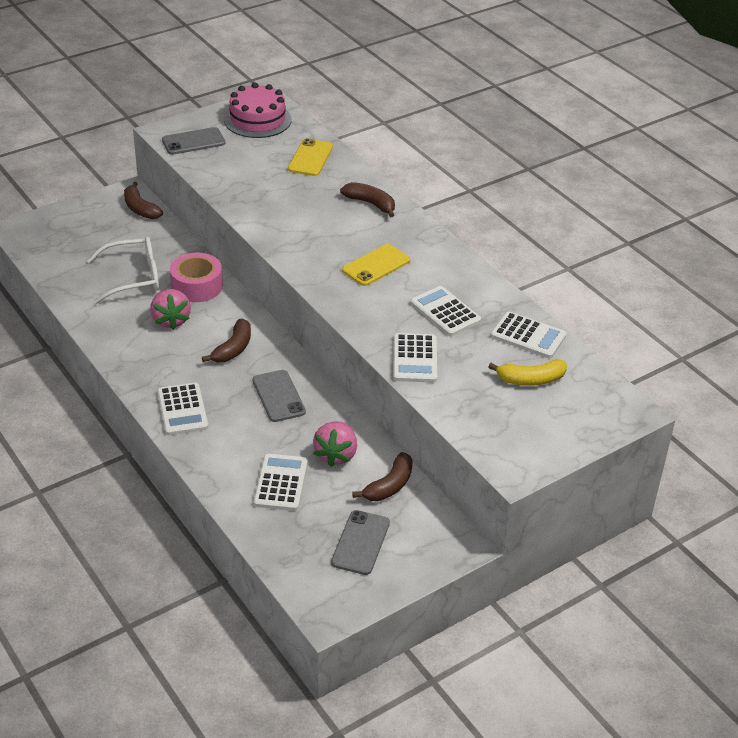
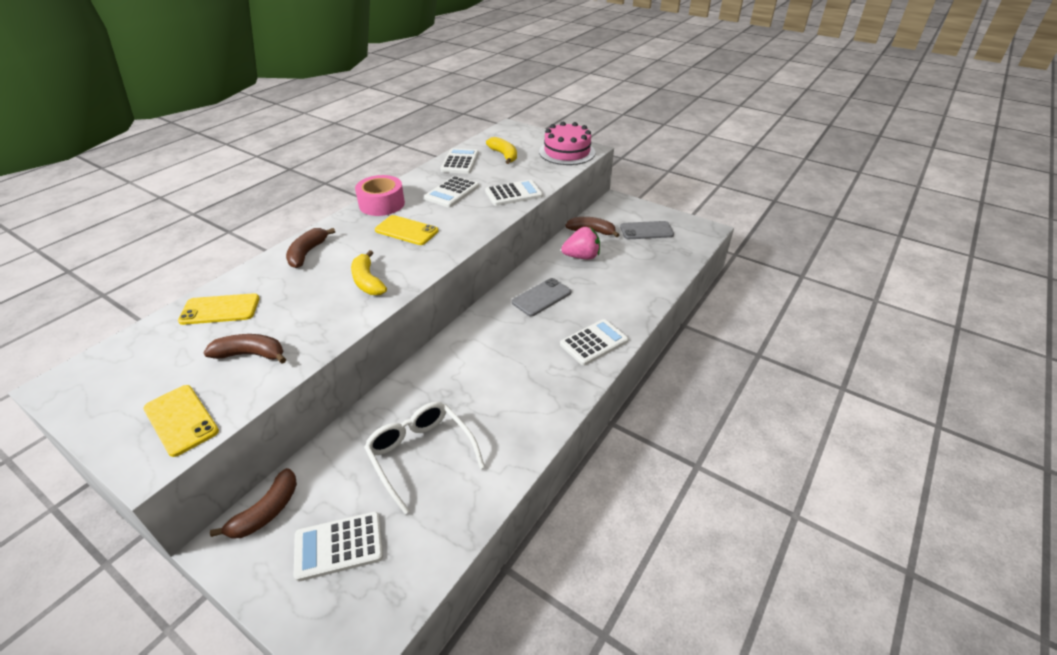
camera: 110 degrees left, 0 degrees up
(171, 320) = (480, 394): pink strawberry -> none
(193, 142) = (181, 420): grey phone -> yellow phone
(197, 286) = (416, 395): pink tape -> pink tape (382, 204)
(233, 348) = (499, 339): brown banana -> brown banana (251, 354)
(257, 120) = (119, 377): pink cake -> pink cake (567, 152)
(281, 483) = (627, 272): white calculator -> white calculator (339, 546)
(299, 230) = (367, 281): none -> yellow banana

